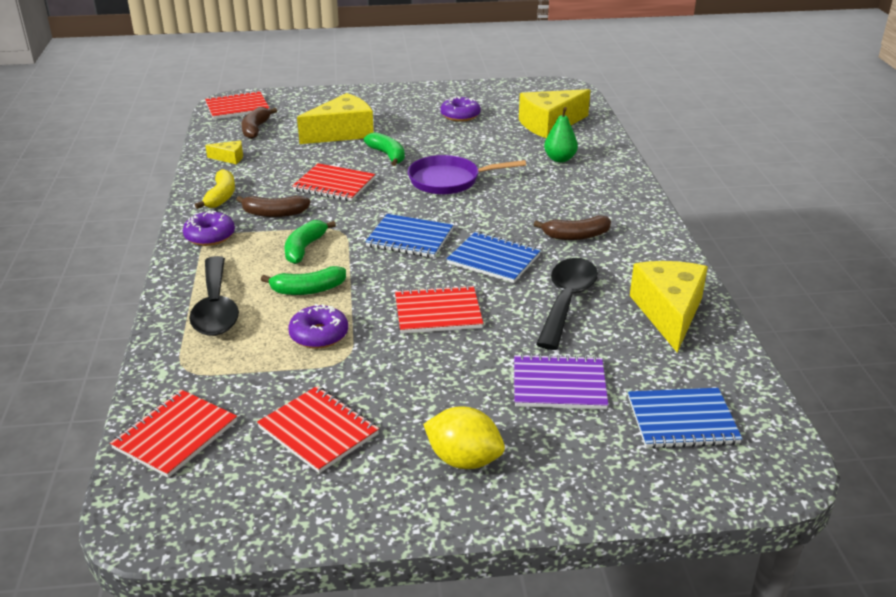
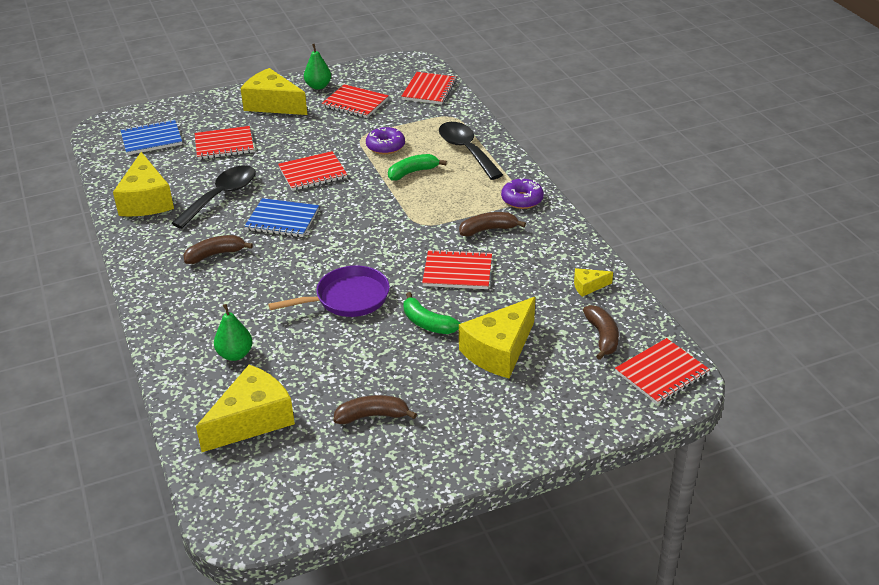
camera: 165 degrees right, 5 degrees up
(221, 196) = (550, 238): yellow banana -> none
(304, 248) = (438, 202): green banana -> none
(365, 491) = (318, 86): none -> green pear
(409, 238) = (358, 226): blue notebook -> none
(460, 115) = (372, 416): purple donut -> brown banana
(463, 460) = (273, 104): yellow lemon -> yellow cheese
(559, 385) = (224, 145): purple notebook -> red notebook
(566, 301) = (221, 196): black spoon -> black spoon turned 150 degrees counterclockwise

